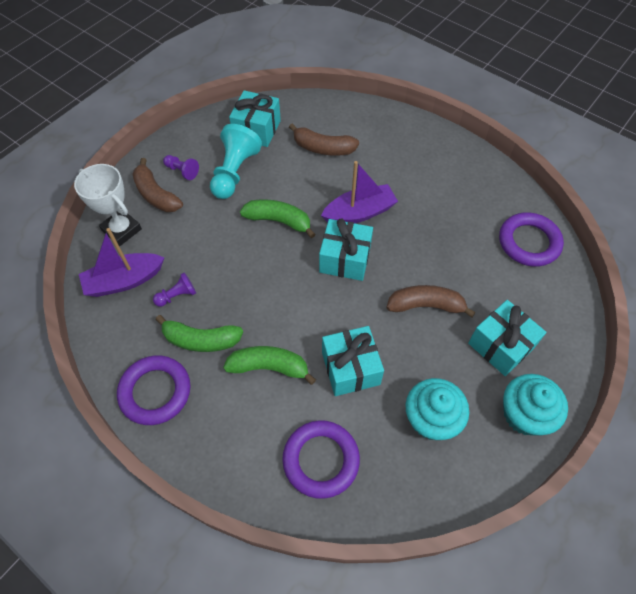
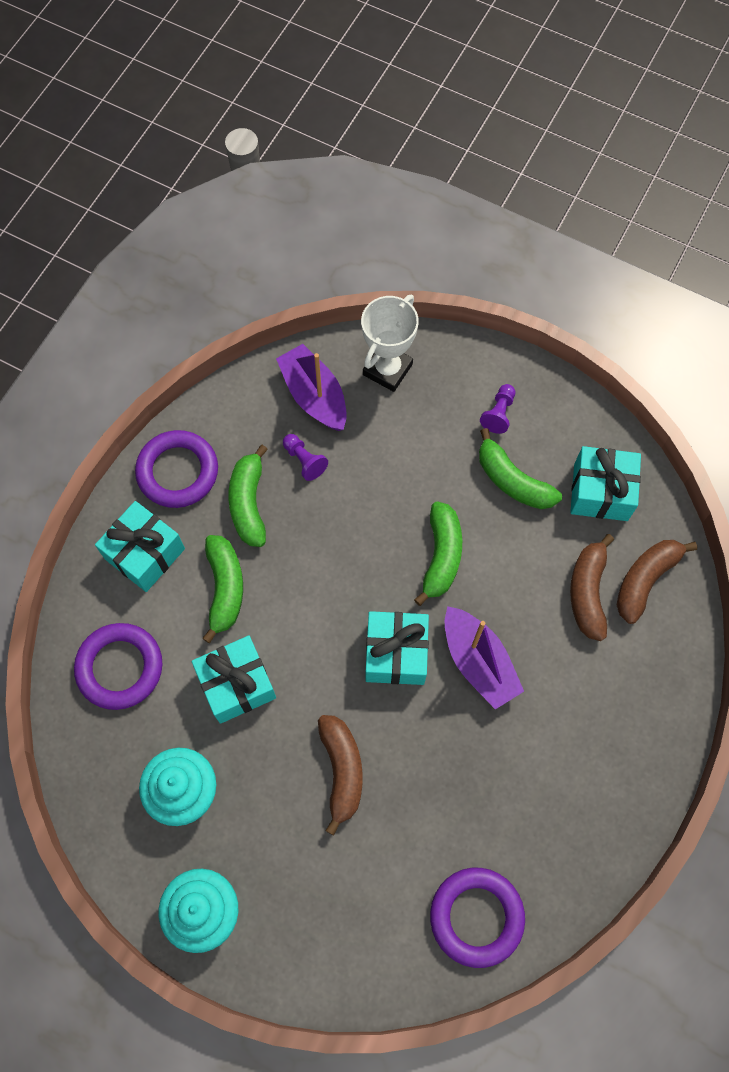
camera: 80 degrees right, 10 degrees up
(156, 194) = (451, 392): brown banana -> brown banana (645, 580)
(234, 172) = (512, 480): turquoise pawn -> green banana
(501, 345) = (297, 877): turquoise gift -> turquoise gift (145, 554)

